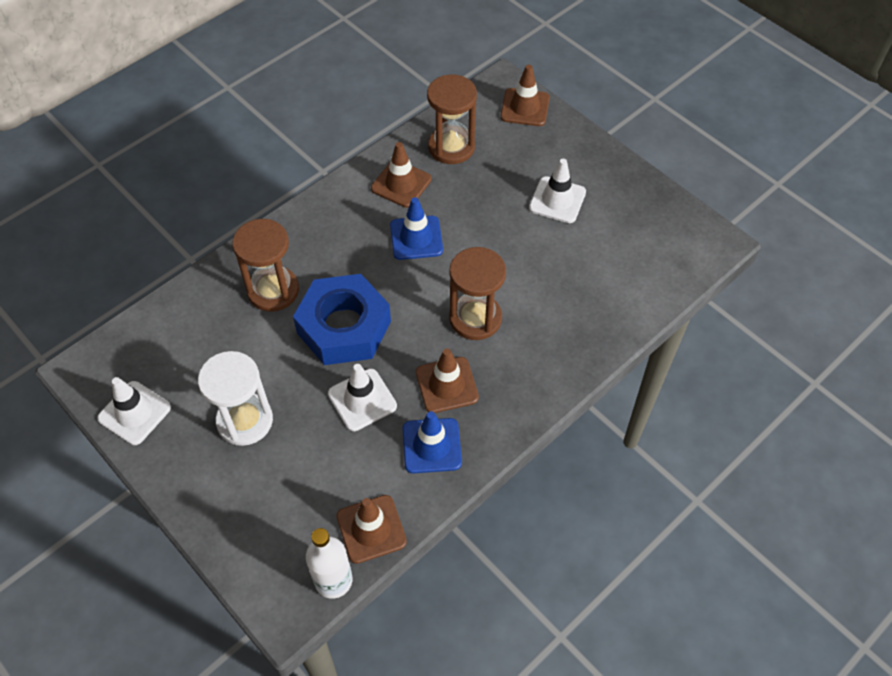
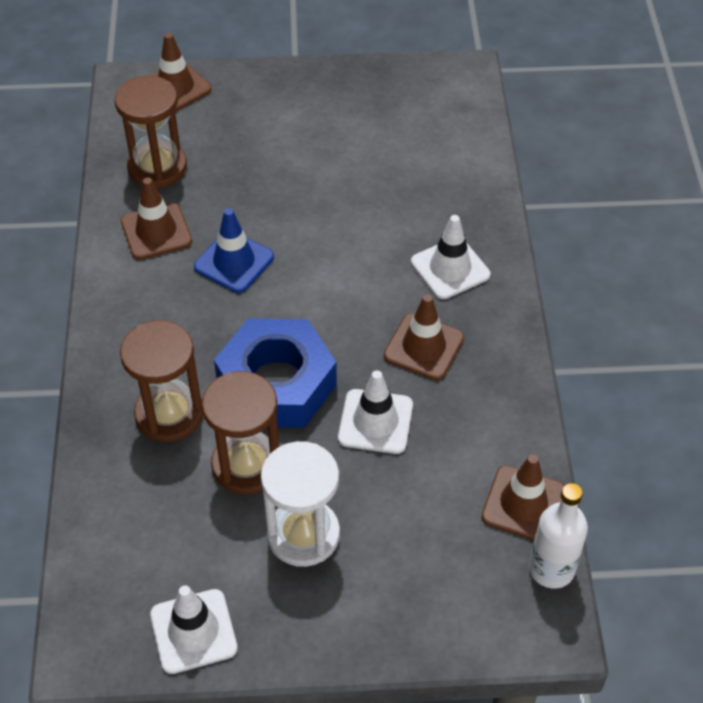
camera: 50 degrees left, 5 degrees down
(431, 446) = (478, 400): blue traffic cone -> none
(475, 318) = (373, 279): brown hourglass -> brown hourglass (247, 465)
(557, 200) = (307, 137): white traffic cone -> white traffic cone (450, 268)

